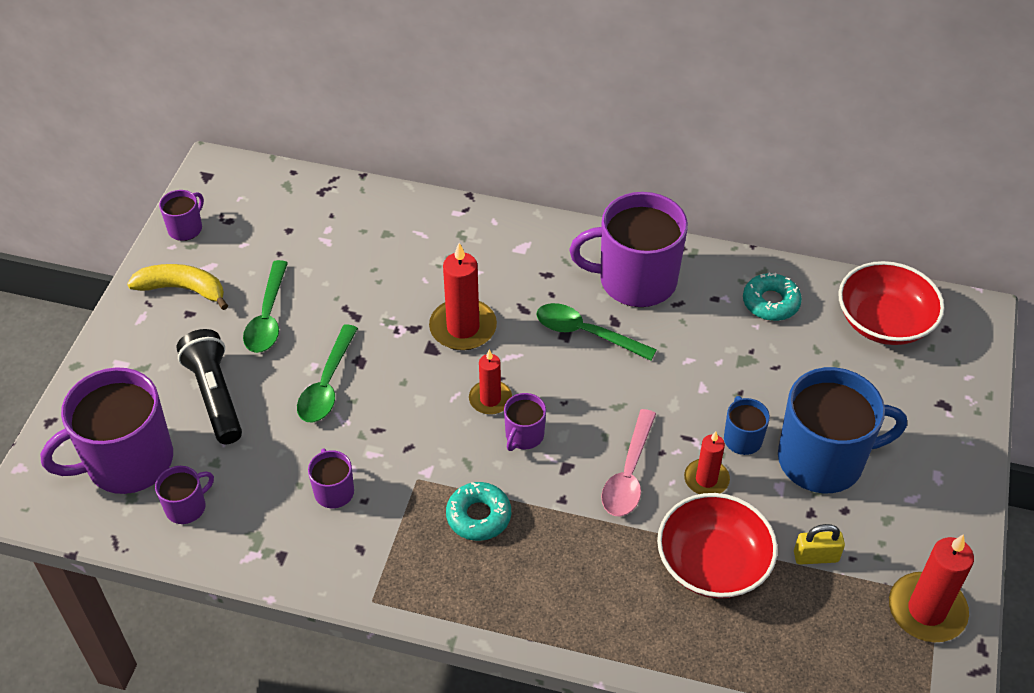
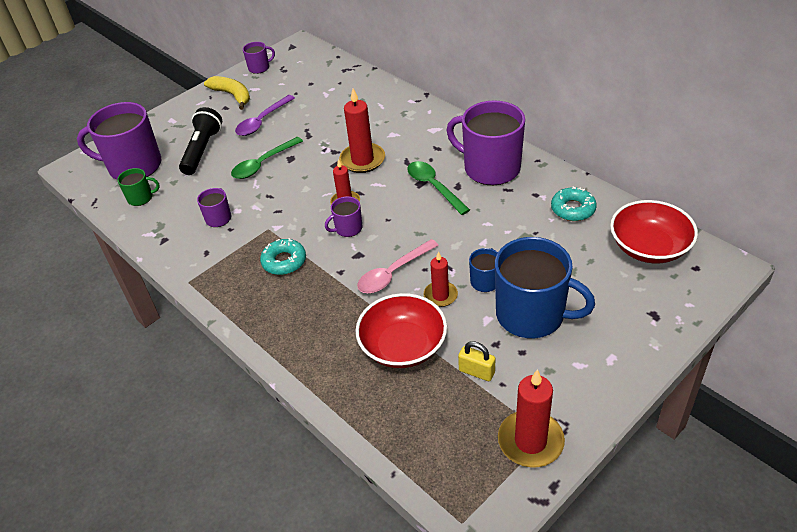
camera: 35 degrees right, 5 degrees down
(186, 507) = (141, 198): purple mug -> green mug
(268, 317) = (262, 121): green spoon -> purple spoon

